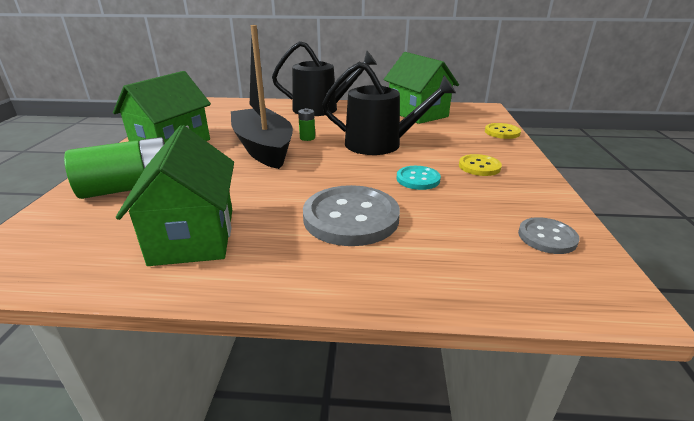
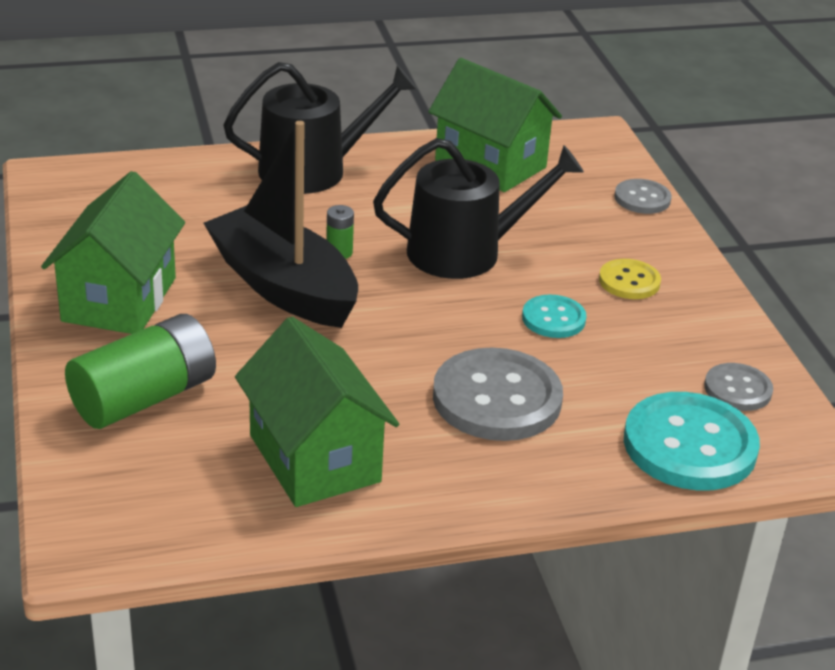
camera: 20 degrees left, 5 degrees up
(493, 272) = (689, 445): none -> turquoise button
(502, 132) = (642, 198): yellow button -> grey button

